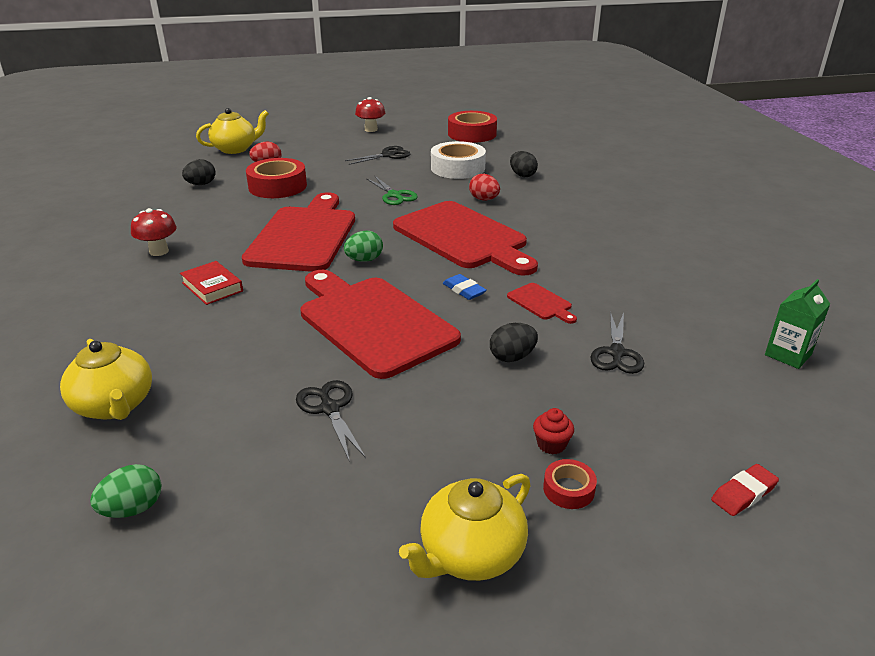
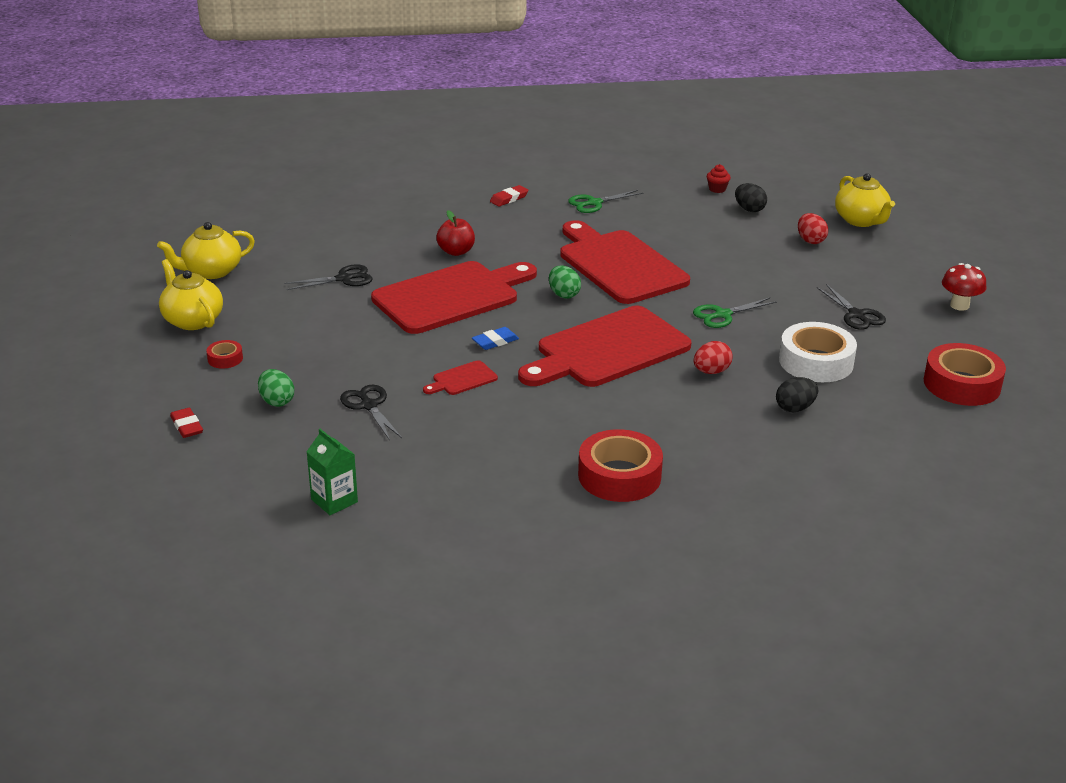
camera: 95 degrees right, 0 degrees up
(115, 405) = (375, 210): yellow teapot -> yellow teapot (211, 271)
(124, 301) = (509, 199): none -> red eraser
(133, 509) = (278, 225): green egg -> green egg (277, 401)
(159, 251) = (594, 203): red mushroom -> green scissors
(212, 287) = (525, 229): red book -> none
(261, 327) = (456, 251): none -> red apple
(277, 186) = (745, 248): red tape -> red tape (619, 476)
(304, 236) = (619, 265): red cutting board -> red cutting board turned 135 degrees counterclockwise
(512, 357) = (380, 354): black egg -> none
(551, 444) = (270, 358): red cupcake -> red cupcake (717, 189)
(616, 353) = (369, 405): black scissors -> black scissors turned 45 degrees clockwise

